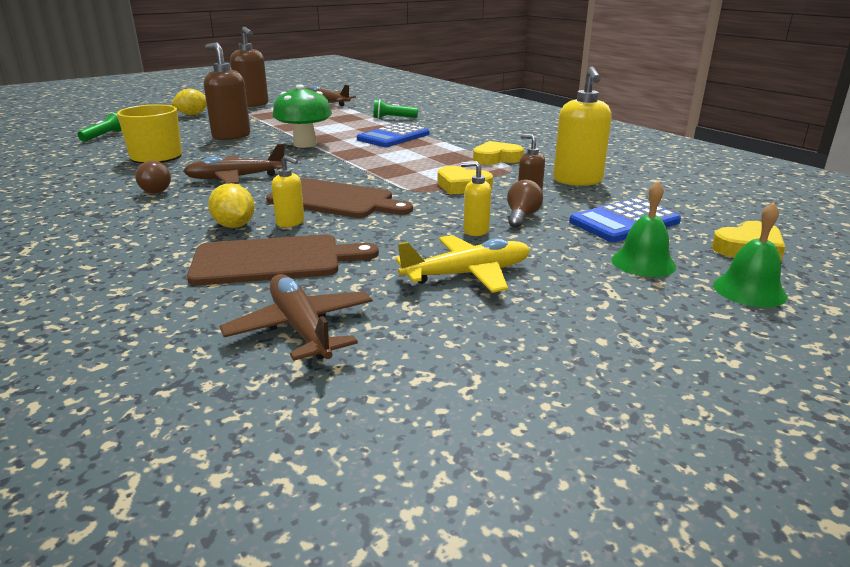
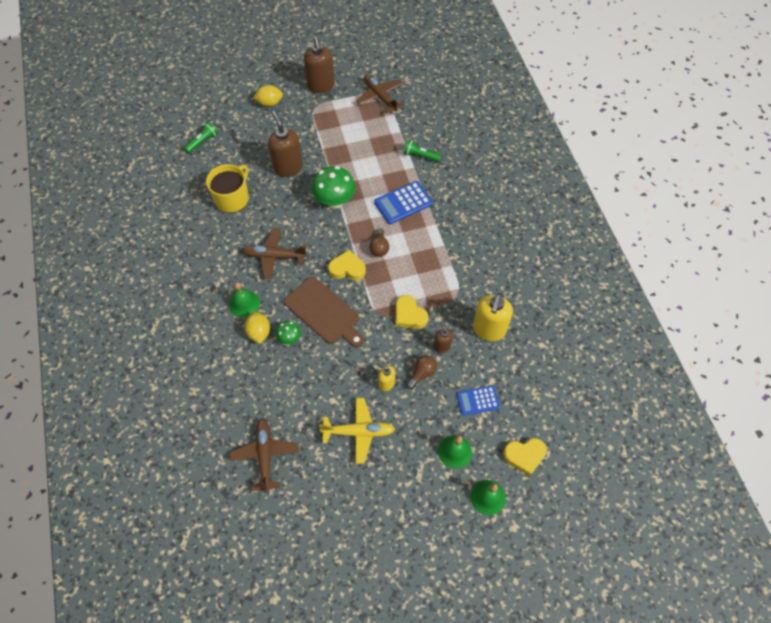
camera: 20 degrees right, 35 degrees up
(156, 190) = (225, 263): brown light bulb -> brown light bulb (379, 248)
(199, 210) = (244, 304): none -> green bell
(274, 260) = (270, 383): brown cutting board -> none
(290, 223) = (290, 338): yellow soap dispenser -> green mushroom
(496, 158) = (456, 272): yellow heart -> yellow heart (347, 268)
(624, 222) = (477, 400): blue calculator -> blue calculator, size x0.66

